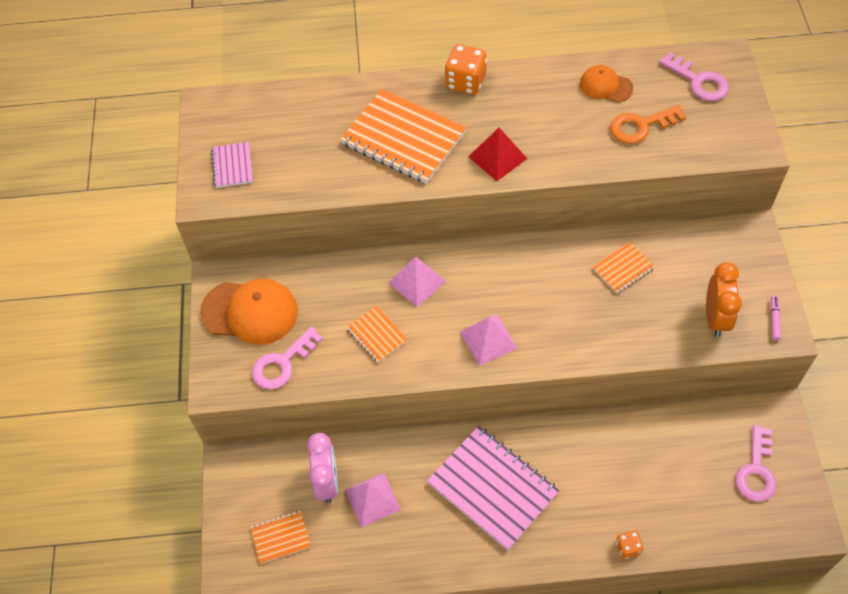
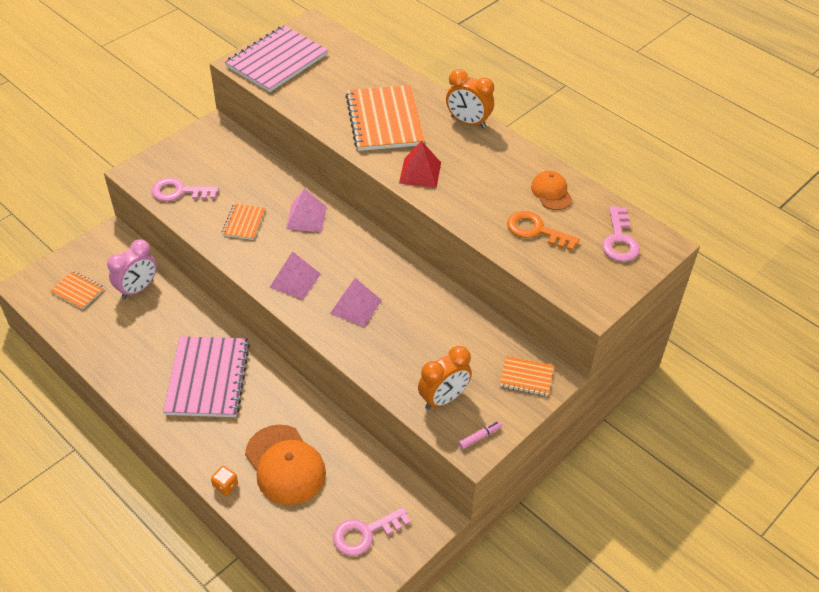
camera: 45 degrees right, 10 degrees down
(232, 166) = (277, 61): pink notebook -> pink notebook, size x2.05
(250, 312) = (203, 155): orange cap -> orange cap (285, 465)
(372, 499) = (144, 319): pink pyramid -> pink pyramid (355, 306)
(465, 82) = (468, 122): orange dice -> orange clock
(623, 269) = (431, 320): orange notebook -> orange notebook (526, 377)

